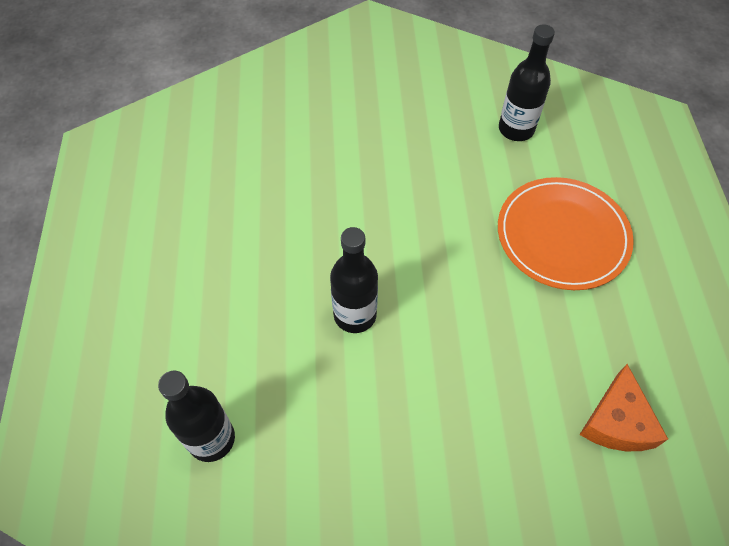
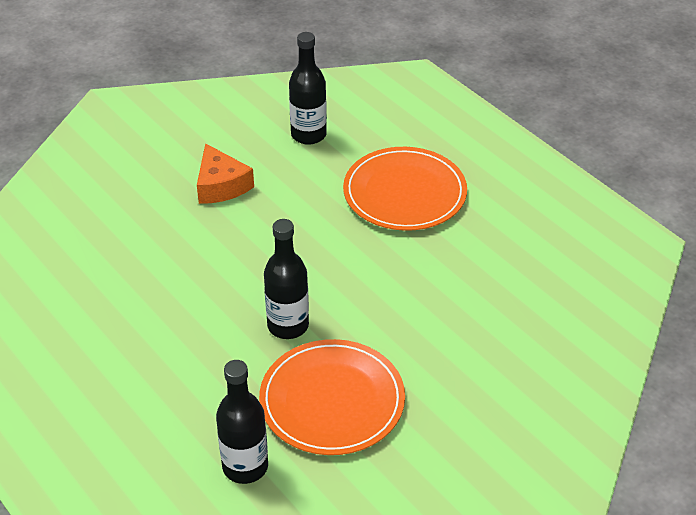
camera: 35 degrees left, 15 degrees down
(334, 419) = (332, 401): none -> orange plate
(617, 421) = (534, 291): orange cheese -> orange cheese (221, 185)

